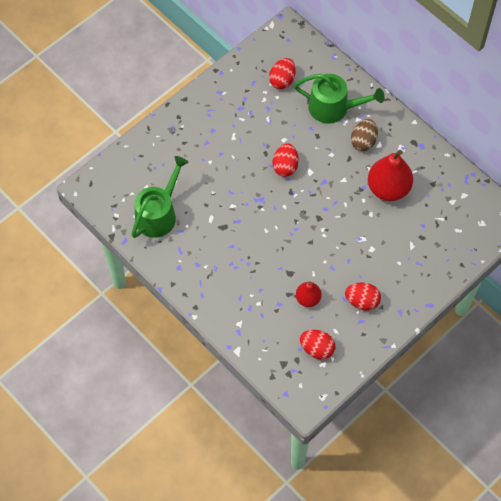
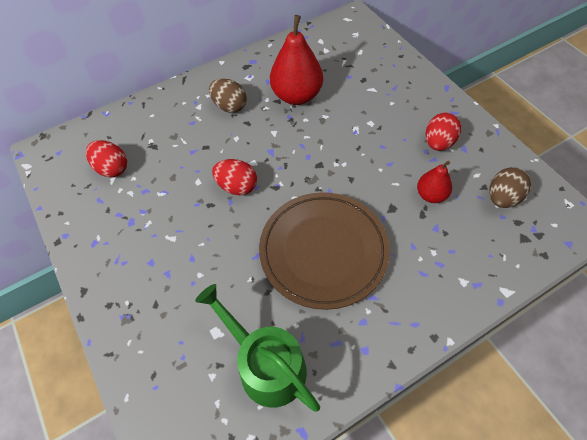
camera: 75 degrees left, 5 degrees down
(243, 233) = (323, 251): none -> brown plate
(317, 349) = (502, 198): red egg -> brown egg
(333, 108) = (174, 125): green watering can -> none

